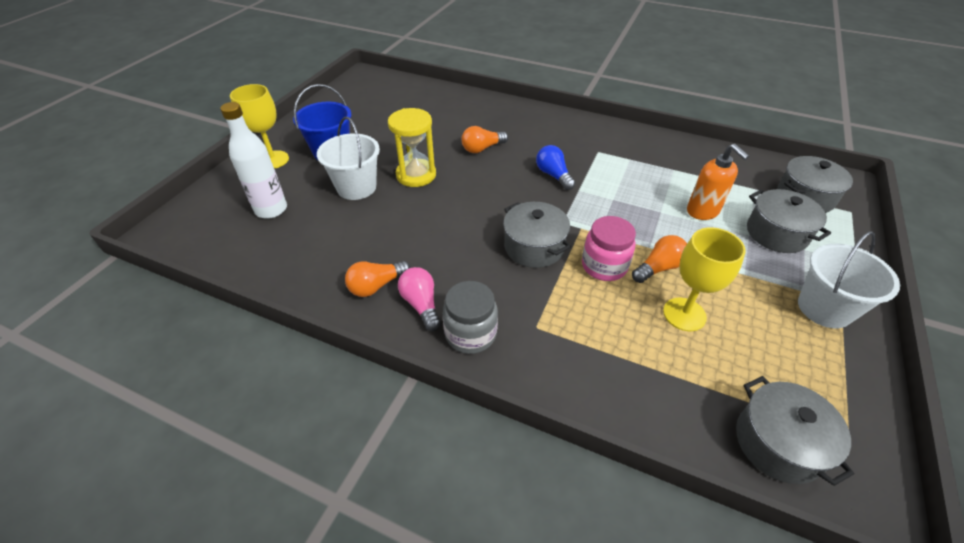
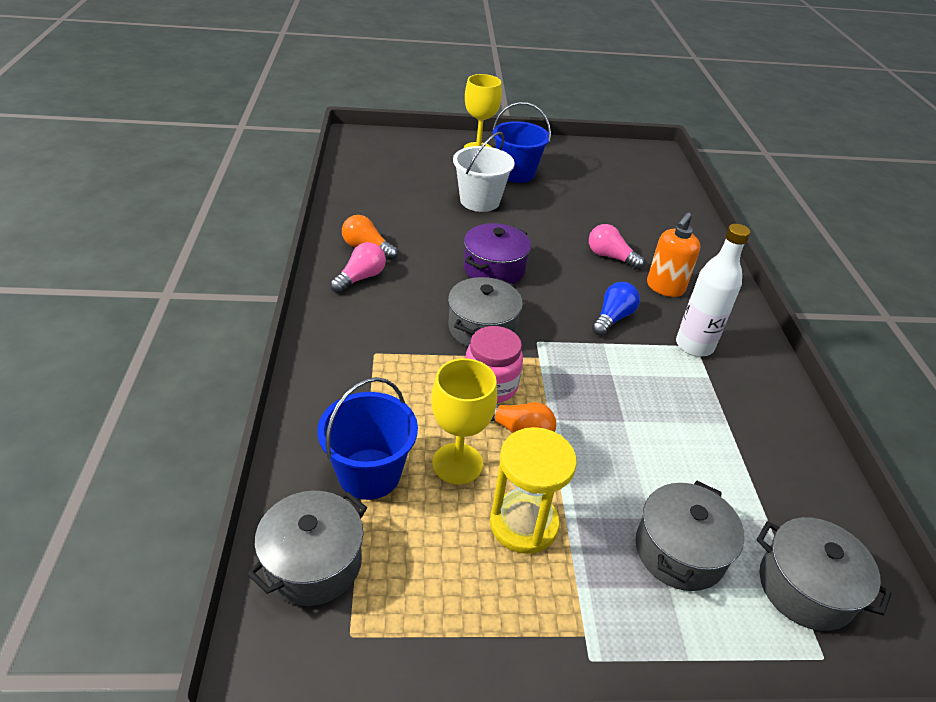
camera: 60 degrees right, 5 degrees down
(271, 210) = (417, 170): white bottle -> white bottle (694, 345)
(416, 175) = (527, 227): yellow hourglass -> yellow hourglass (523, 524)
(461, 213) = (494, 269): none -> purple pot
(470, 334) = (343, 314): grey jar -> none
(482, 148) = (610, 257): orange light bulb -> pink light bulb
(685, 375) = (369, 474): none -> blue bucket
(703, 211) = (661, 463): orange soap dispenser -> orange soap dispenser (665, 287)
(824, 308) = (557, 612): white bucket -> none

